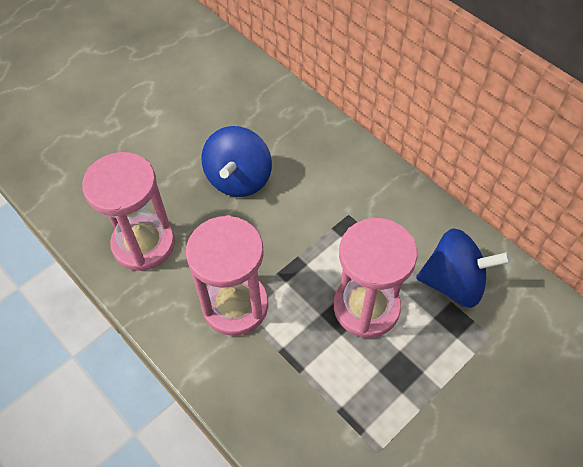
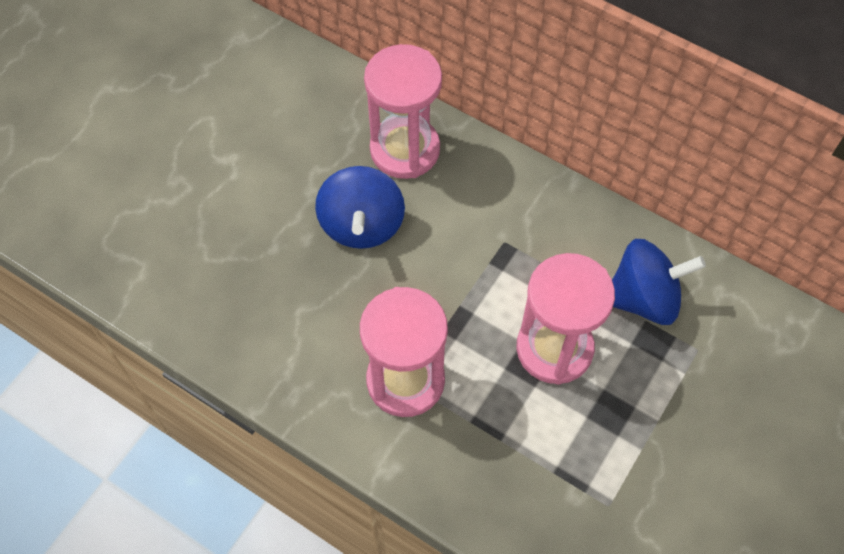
camera: 15 degrees left, 5 degrees up
(143, 244) = (273, 331): pink hourglass -> pink hourglass (405, 150)

